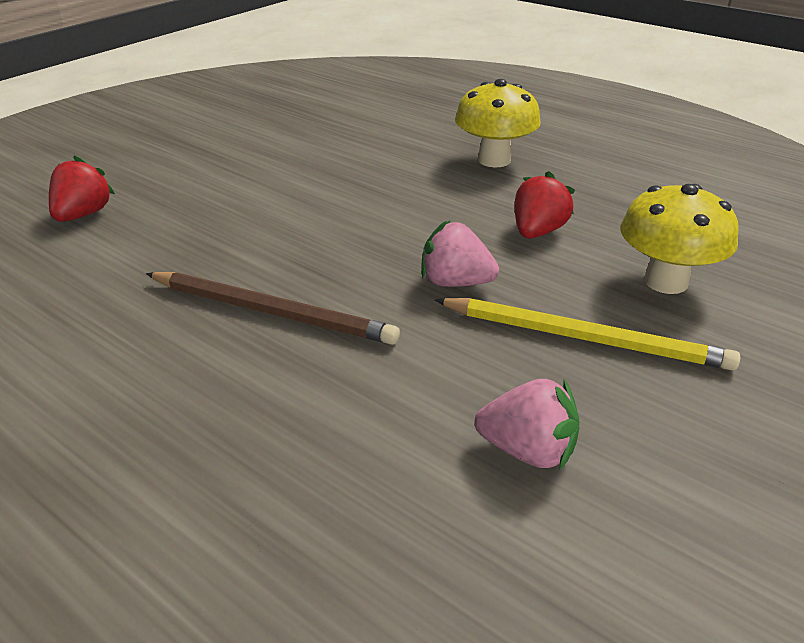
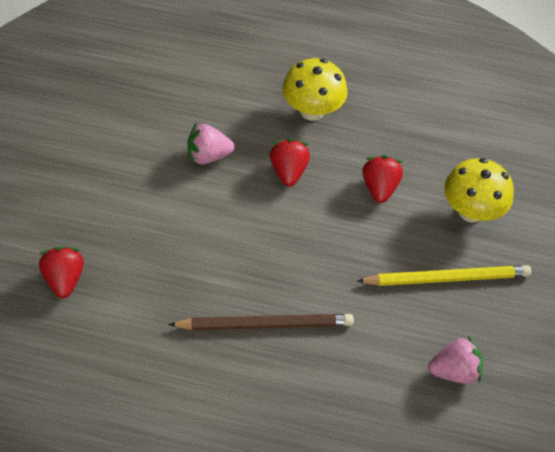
camera: 30 degrees left, 20 degrees up
(425, 195) = (288, 171): none -> red strawberry
(455, 282) = (355, 257): pink strawberry -> pink strawberry (208, 155)

